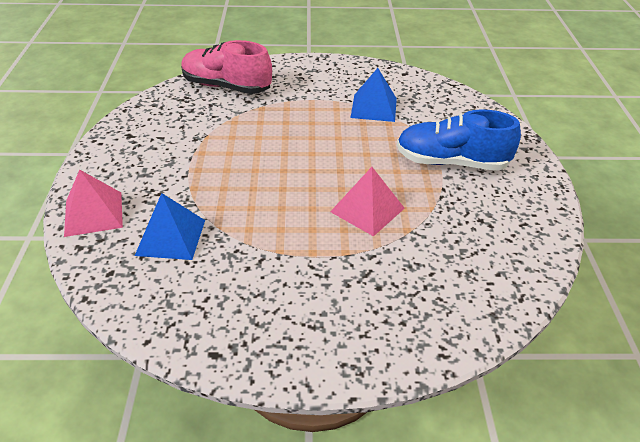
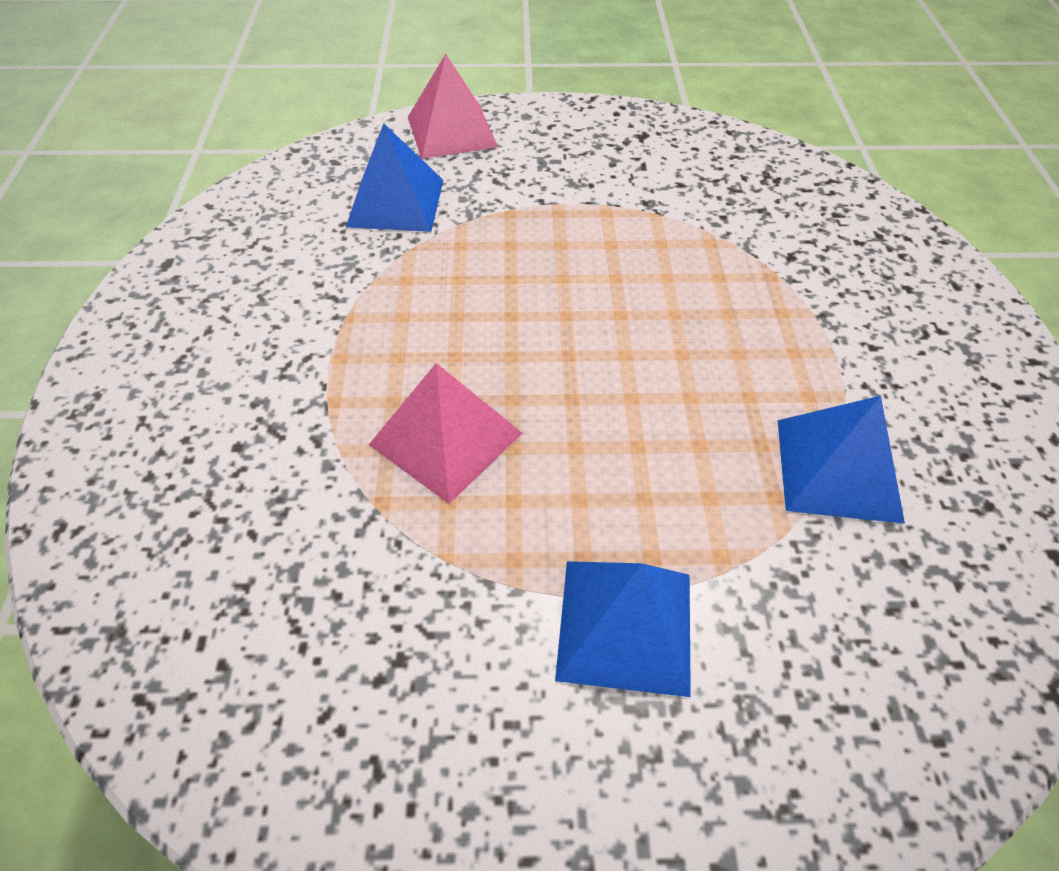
camera: 90 degrees right, 10 degrees up
(226, 87) = (833, 224): pink shoe -> none
(451, 162) = (625, 625): blue shoe -> blue pyramid

